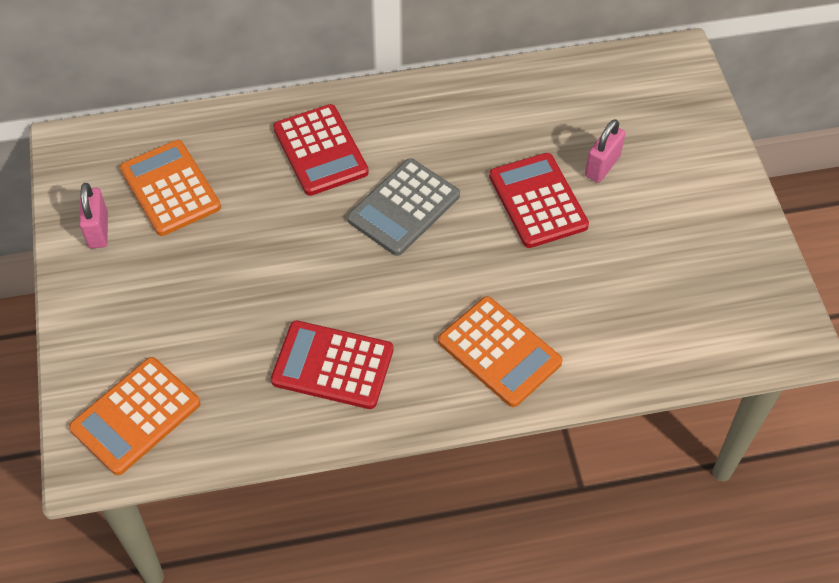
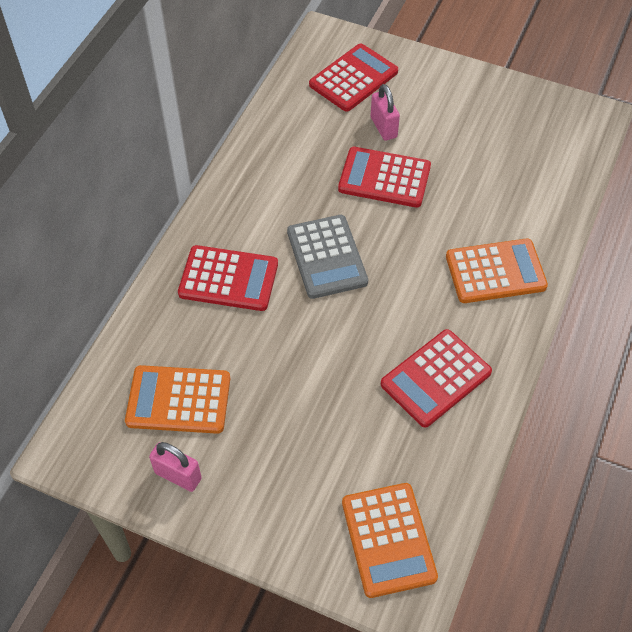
camera: 55 degrees left, 0 degrees up
(643, 109) = (353, 78): none -> red calculator

